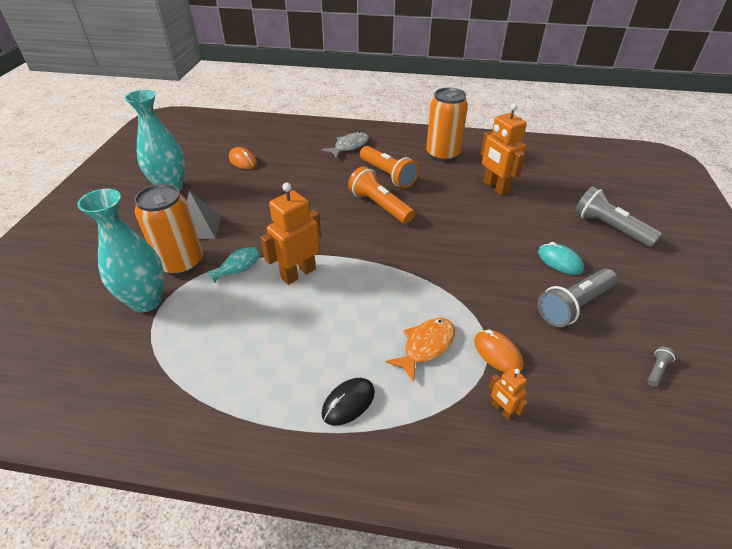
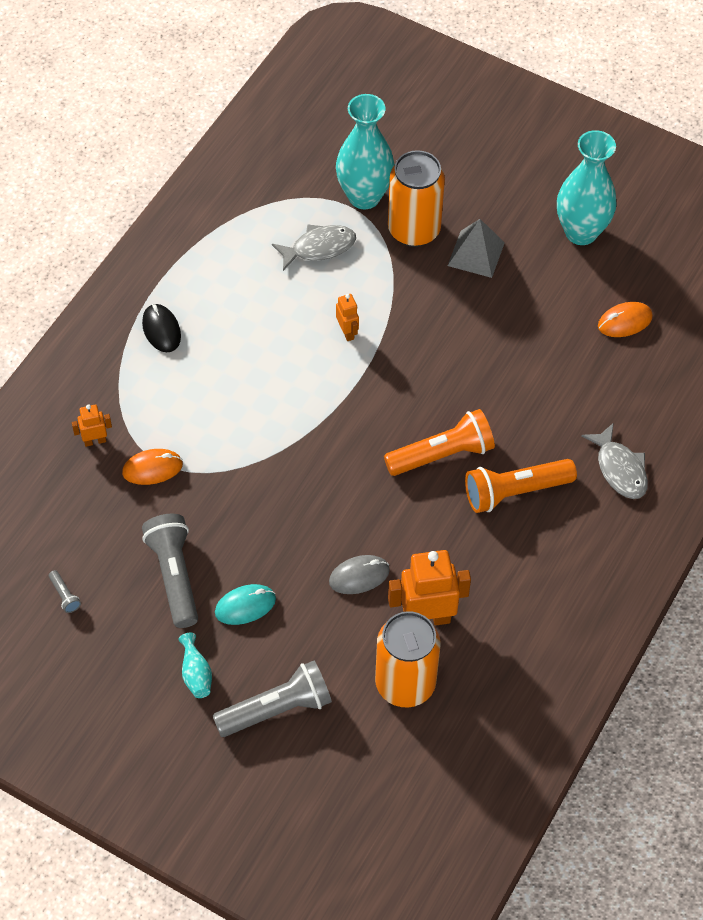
camera: 110 degrees right, 15 degrees up
(212, 314) = (319, 248): none -> grey fish
(238, 270) = (378, 279): turquoise vase -> turquoise vase (196, 674)
(298, 273) = (347, 332): orange robot -> orange robot, size x0.50
(426, 346) = (191, 412): orange fish -> none
(442, 154) = (546, 591): orange can -> orange can (405, 683)
(492, 218) = (359, 576): none -> grey mouse

